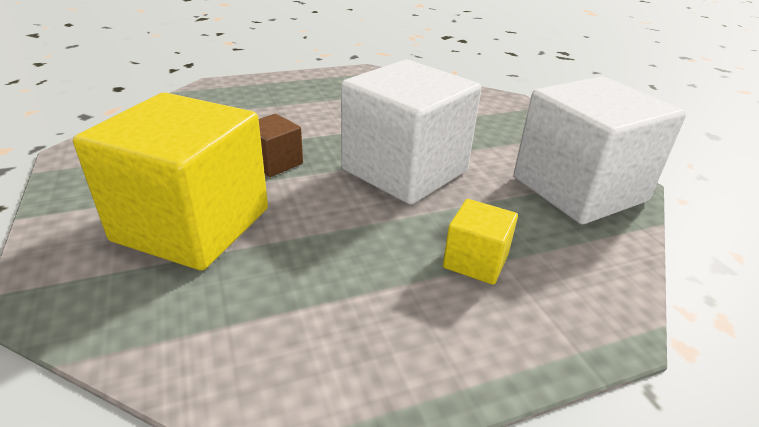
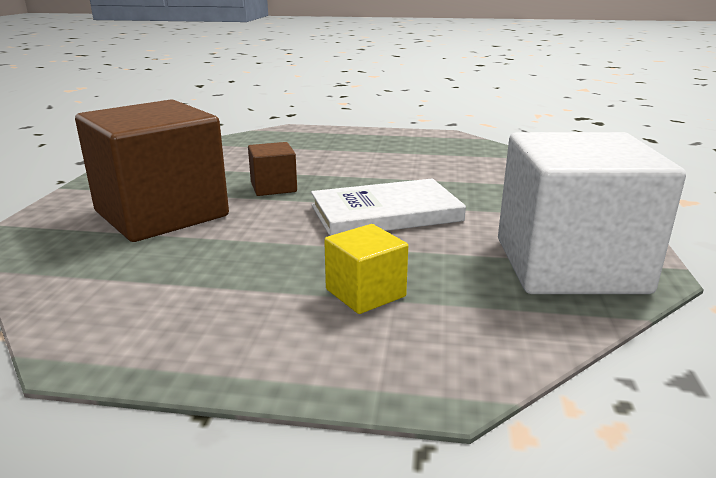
camera: 30 degrees right, 10 degrees down
(192, 224) = (161, 214): yellow cube -> brown cube
(404, 170) = (385, 213): white cube -> white book

